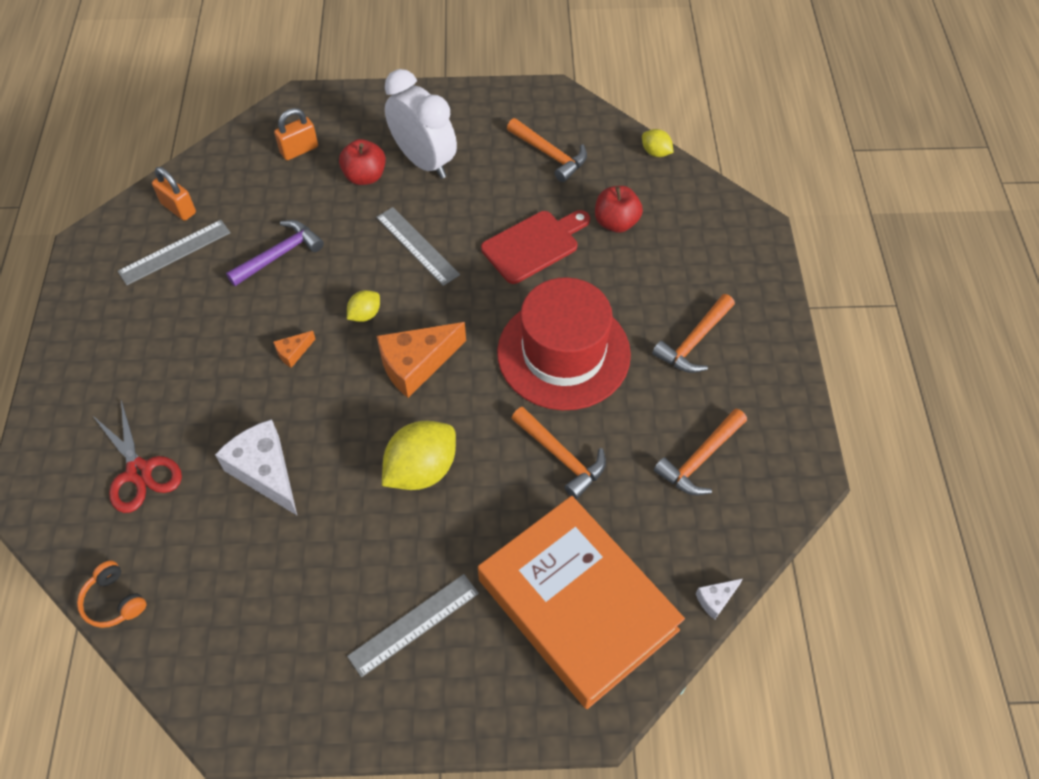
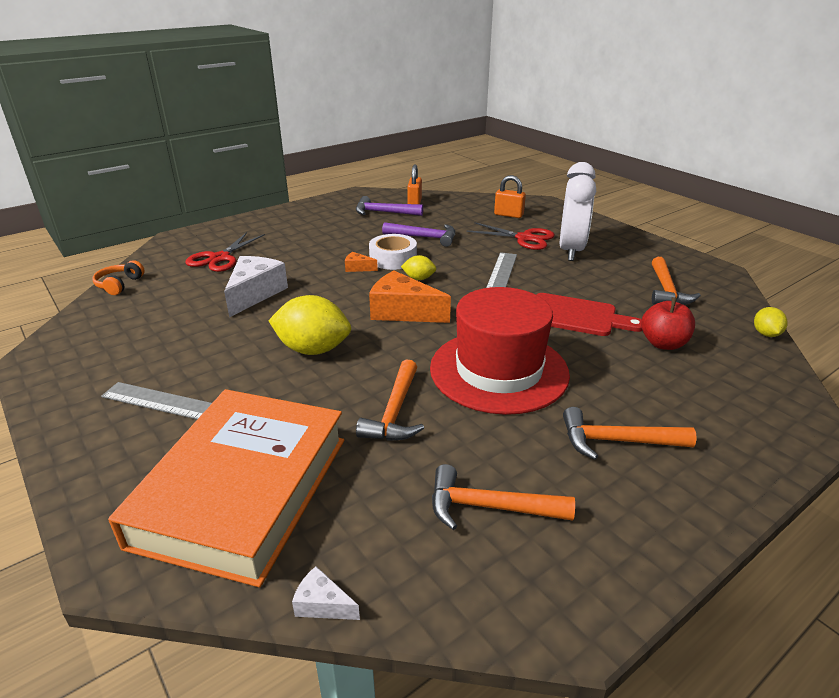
camera: 55 degrees right, 25 degrees down
(175, 252) = (384, 212): grey ruler -> purple hammer
(302, 311) = (393, 259): none -> white tape
(365, 176) = (524, 238): red apple -> red scissors

